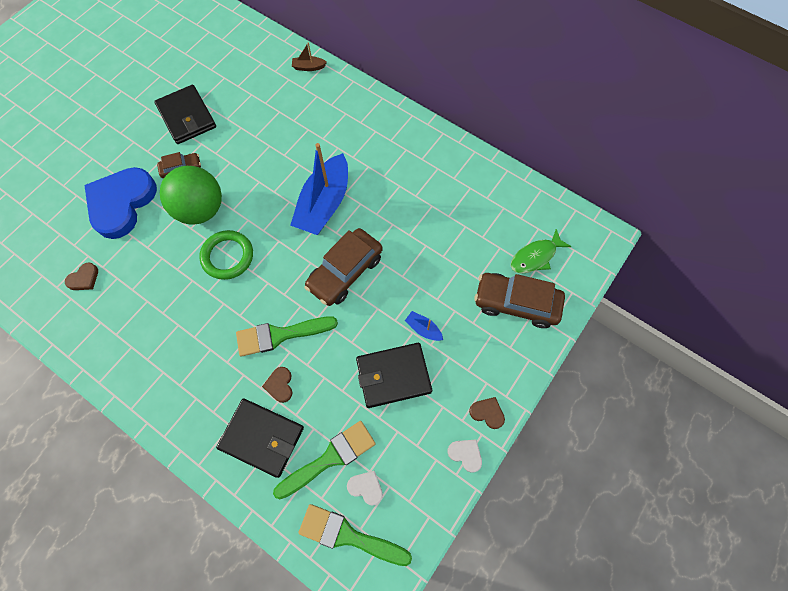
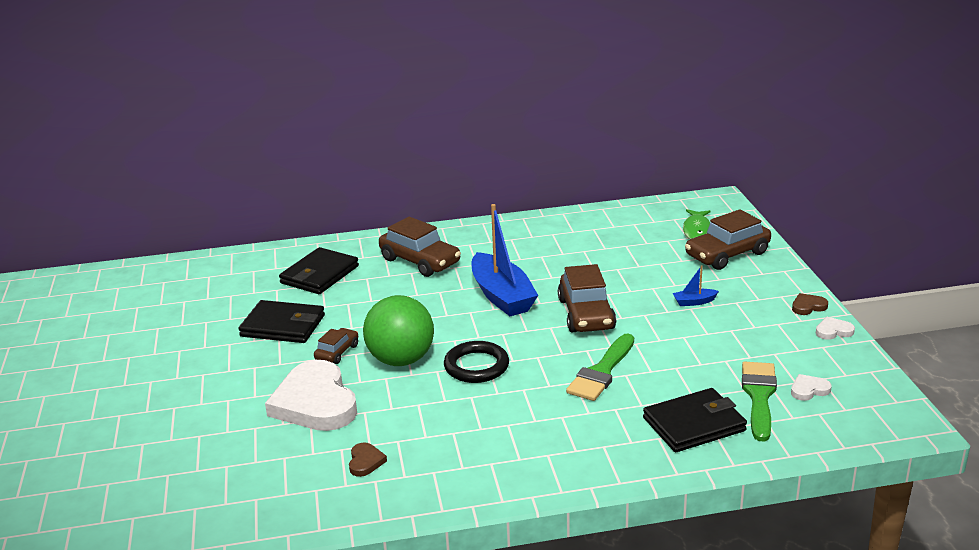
camera: 45 degrees left, 40 degrees down
(121, 203) = (315, 402): blue heart -> white heart
(227, 256) = (476, 366): green ring -> black ring
(280, 385) = (653, 393): brown heart -> none
(308, 67) = (347, 245): brown boat -> none
(326, 122) = (420, 261): none -> brown car
(348, 535) = (845, 417): green brush -> none
(393, 376) = (719, 333): black wallet -> black wallet (319, 275)

